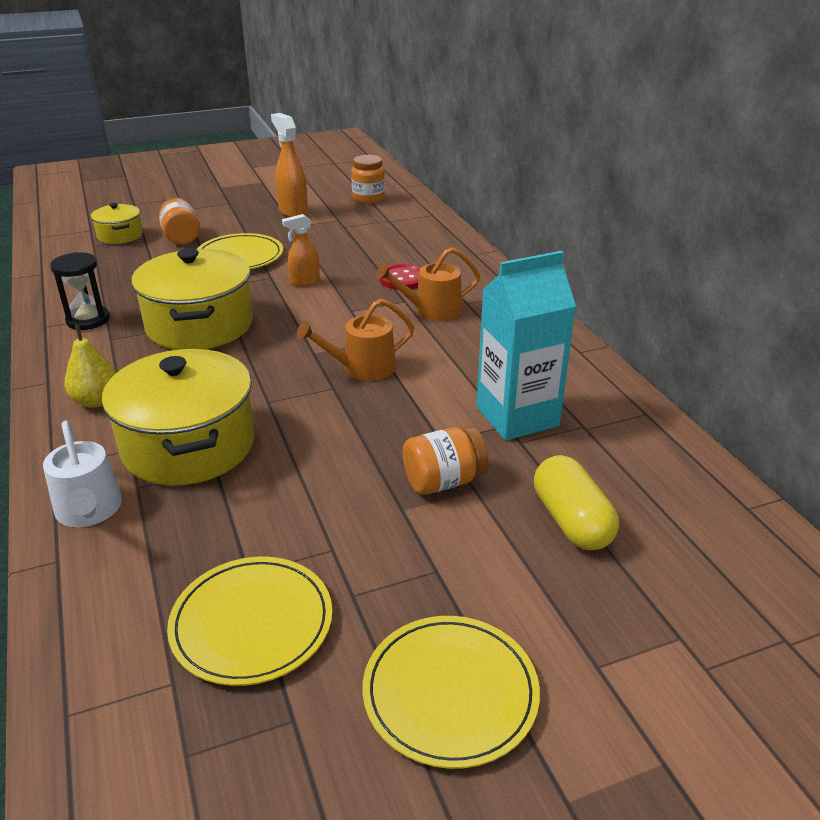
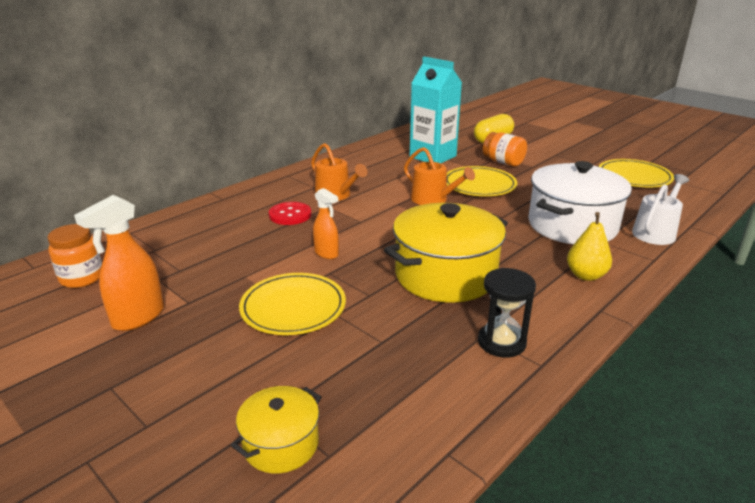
camera: 115 degrees left, 5 degrees down
(181, 237) = (258, 376): orange jar -> none
(189, 445) = (572, 225): yellow pot -> white pot
(450, 693) = (600, 144): yellow plate -> yellow plate (479, 185)

